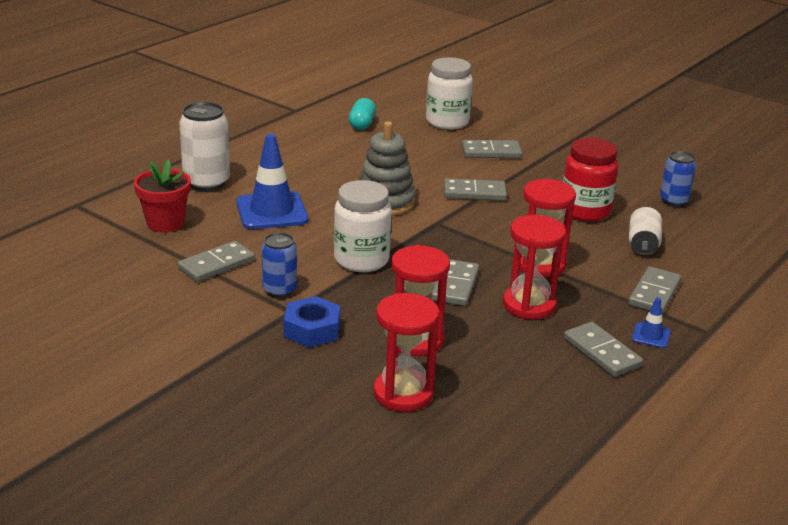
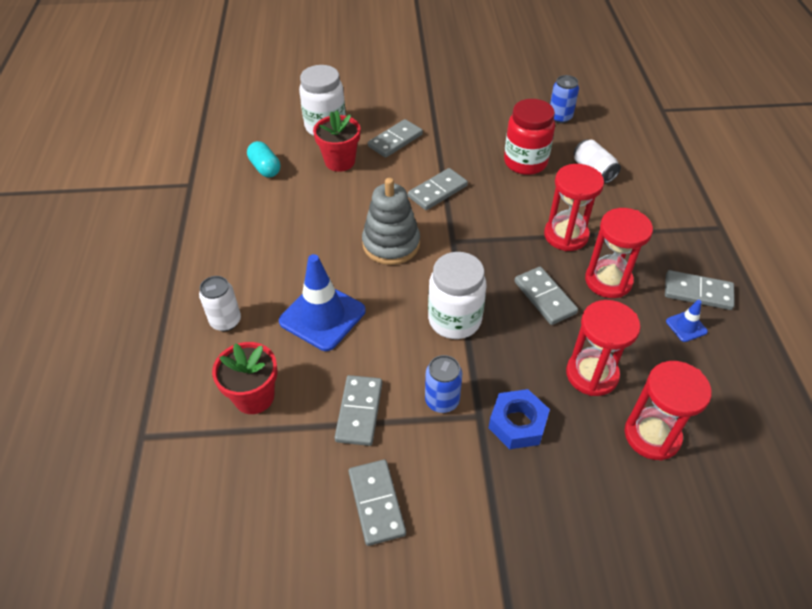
camera: 40 degrees left, 20 degrees up
(206, 183) = (226, 321): white can -> white can, size x0.63
(424, 144) = (340, 161): none -> red flower pot
(651, 336) = (700, 255): blue traffic cone -> blue traffic cone (686, 326)
(654, 293) = (655, 213): grey domino -> grey domino (377, 503)

